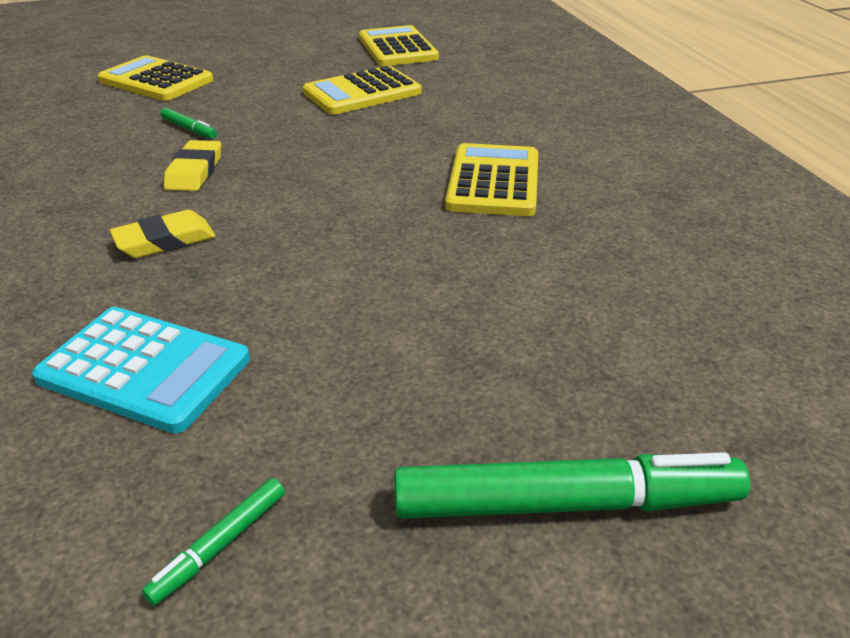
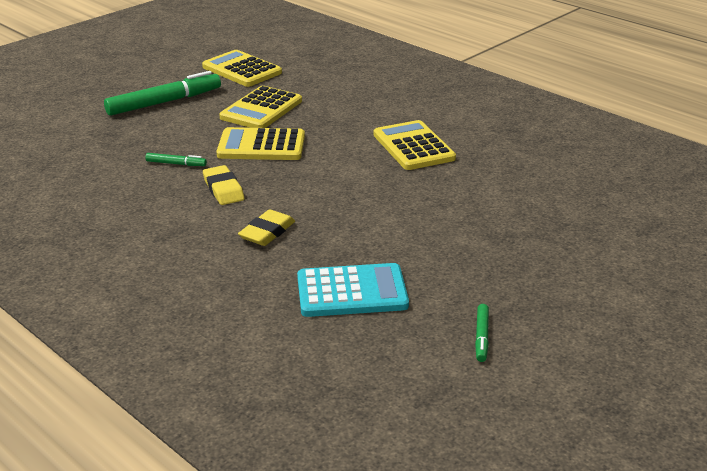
camera: 30 degrees left, 5 degrees down
(156, 81) = (93, 136): yellow calculator -> yellow calculator (261, 146)
(566, 504) = (597, 274): green marker -> green marker (164, 102)

